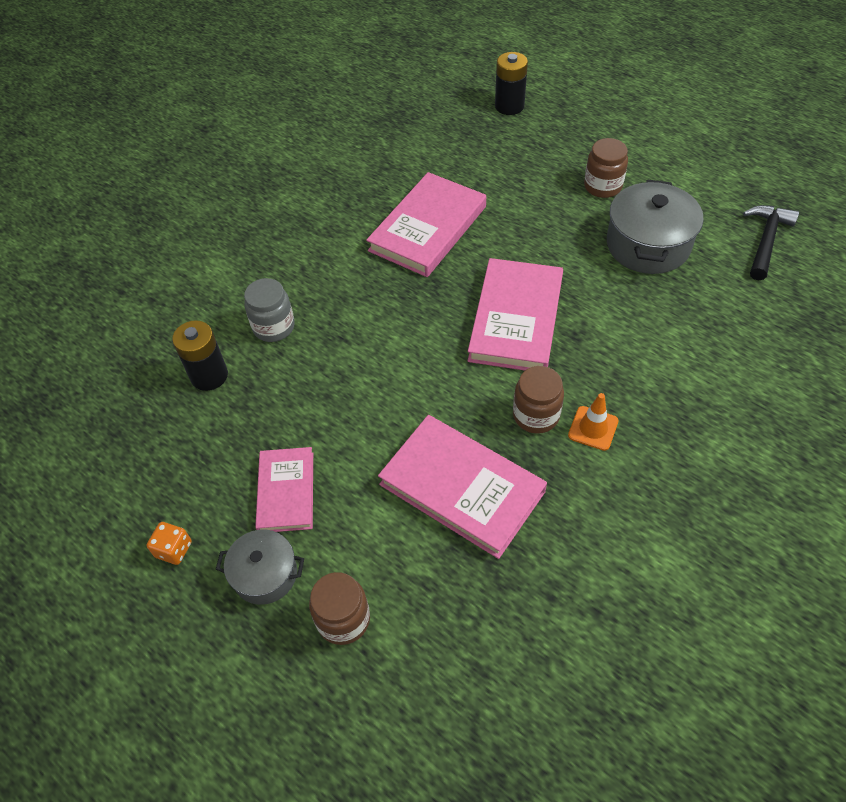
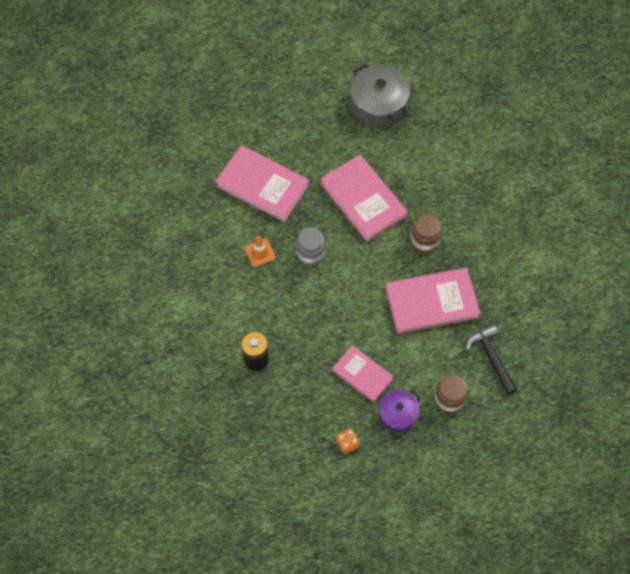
camera: 50 degrees left, 10 degrees up
(265, 574) = (397, 414): grey pot -> purple pot
(274, 327) = (254, 307): grey jar -> grey jar (310, 254)
(428, 228) = (262, 185): pink book -> pink book turned 45 degrees counterclockwise
(509, 106) = (213, 69): black battery -> none
(593, 428) = (453, 225): orange traffic cone -> orange traffic cone (260, 252)
(602, 186) = (321, 86): brown jar -> none
(765, 241) = (428, 58): black hammer -> black hammer (491, 358)

